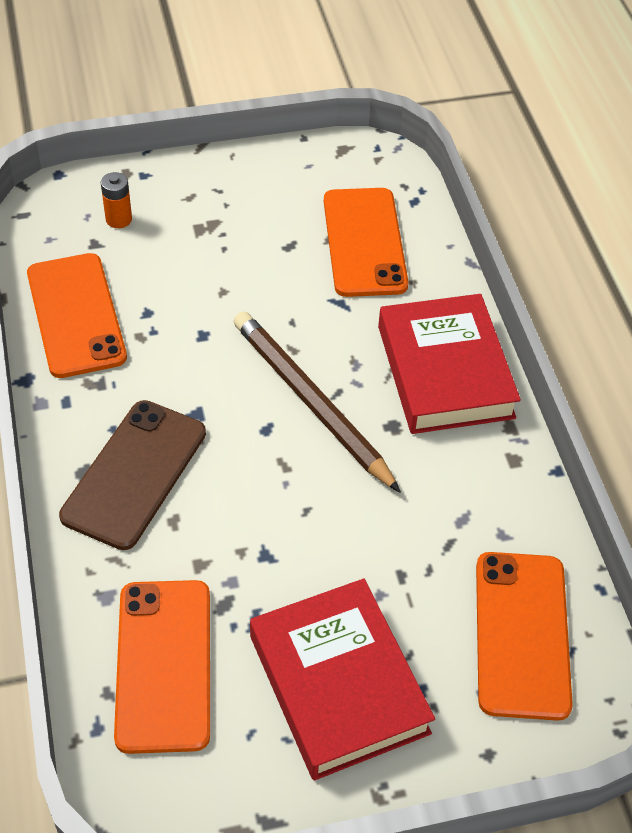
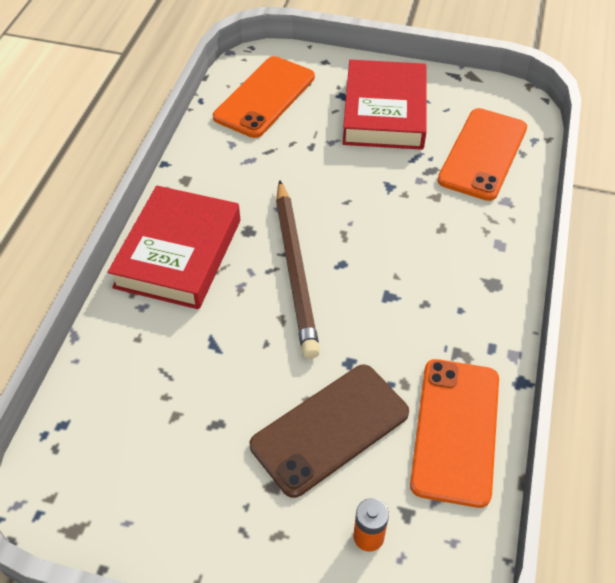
camera: 150 degrees left, 0 degrees up
(134, 474) = (457, 269): brown phone -> brown phone (330, 429)
(364, 242) = (146, 397): orange phone -> none

